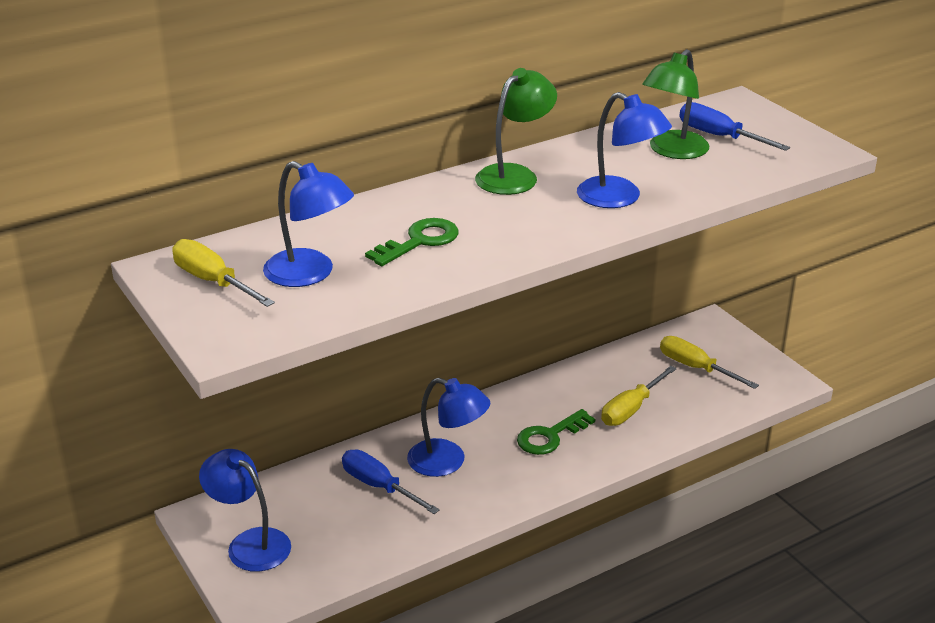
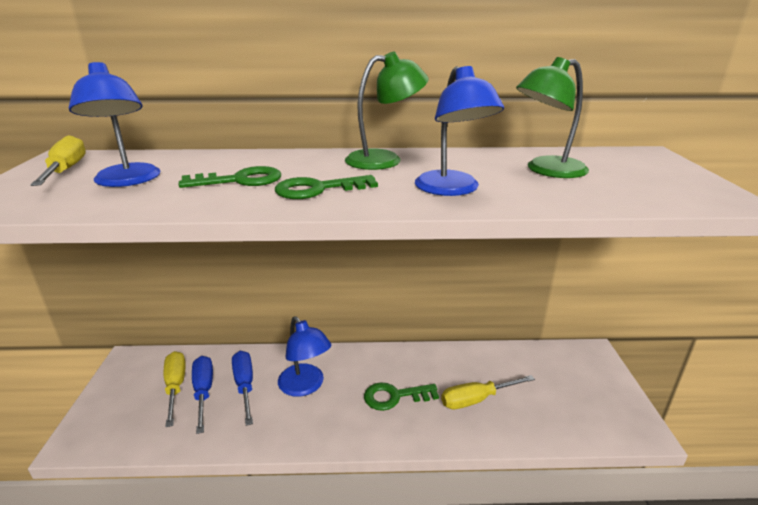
camera: 30 degrees right, 5 degrees down
(250, 543) = (129, 392): blue lamp -> none
(507, 231) = (318, 189): none -> green key
(695, 368) = (557, 384): yellow screwdriver -> yellow screwdriver (175, 386)
(719, 136) = (606, 169): blue screwdriver -> blue screwdriver (203, 391)

